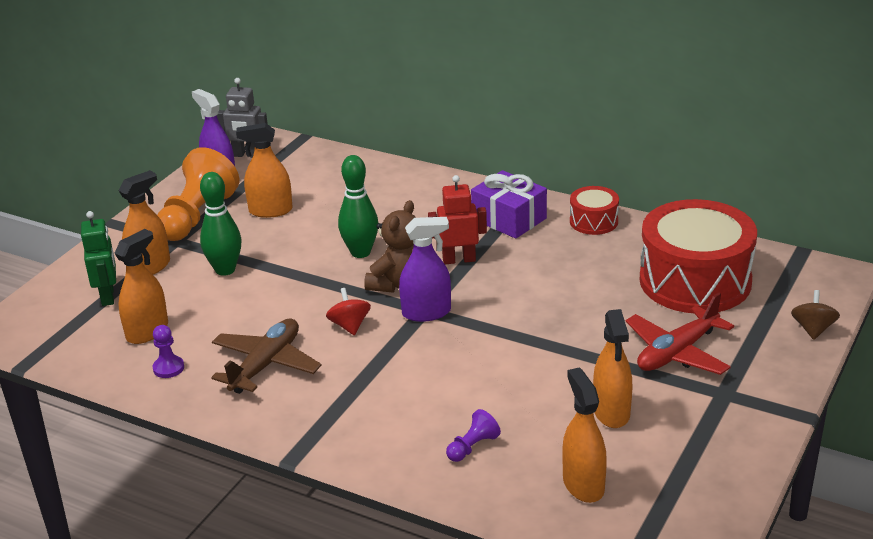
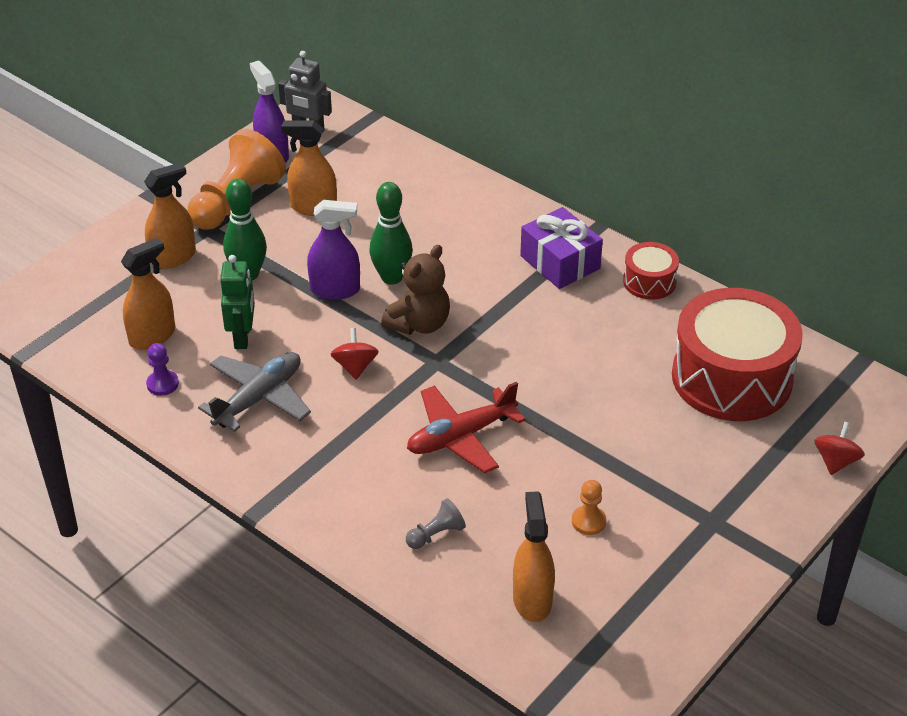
camera: 10 degrees right, 10 degrees up
(108, 296) = (123, 285): green robot -> green robot (242, 337)
(266, 365) = (259, 398): brown plane -> grey plane
(426, 312) = (438, 365): purple spray bottle -> purple spray bottle (335, 289)
(459, 260) = (491, 305): red robot -> none
(472, 447) = (436, 534): purple pawn -> grey pawn
(611, 412) = (588, 521): orange spray bottle -> orange pawn
(677, 352) = (681, 463): red plane -> red plane (461, 436)
(813, 329) = (836, 461): brown spinning top -> red spinning top

